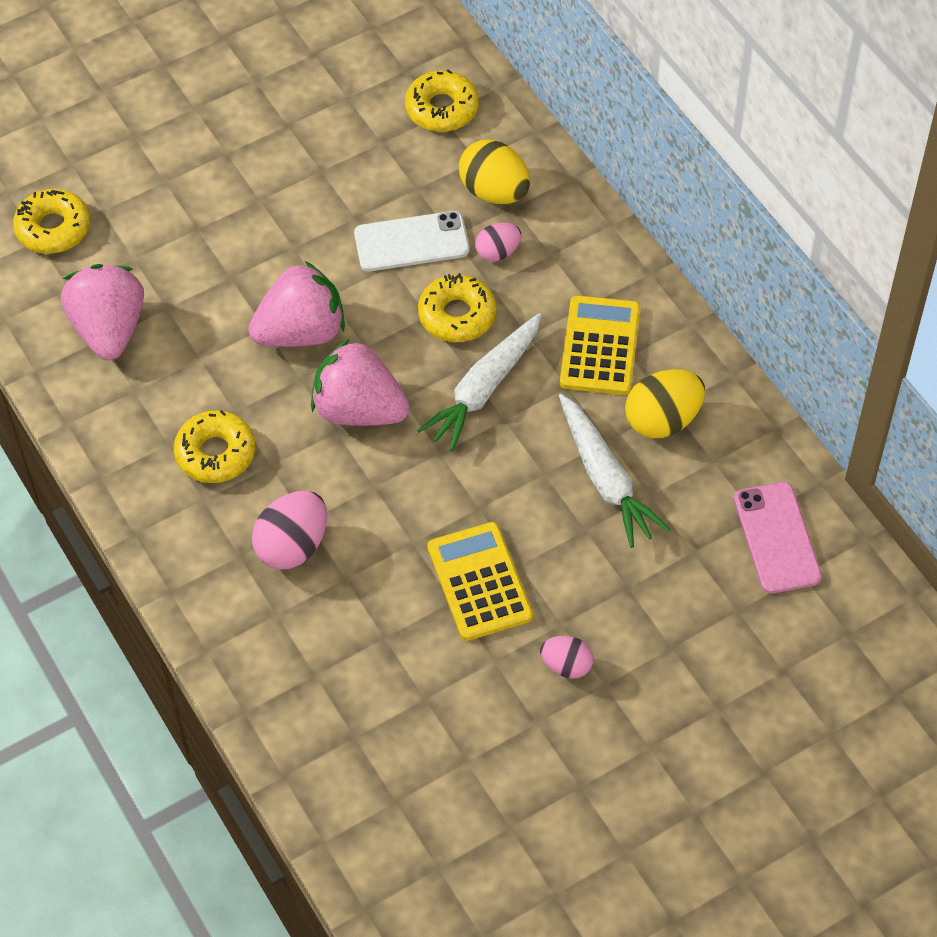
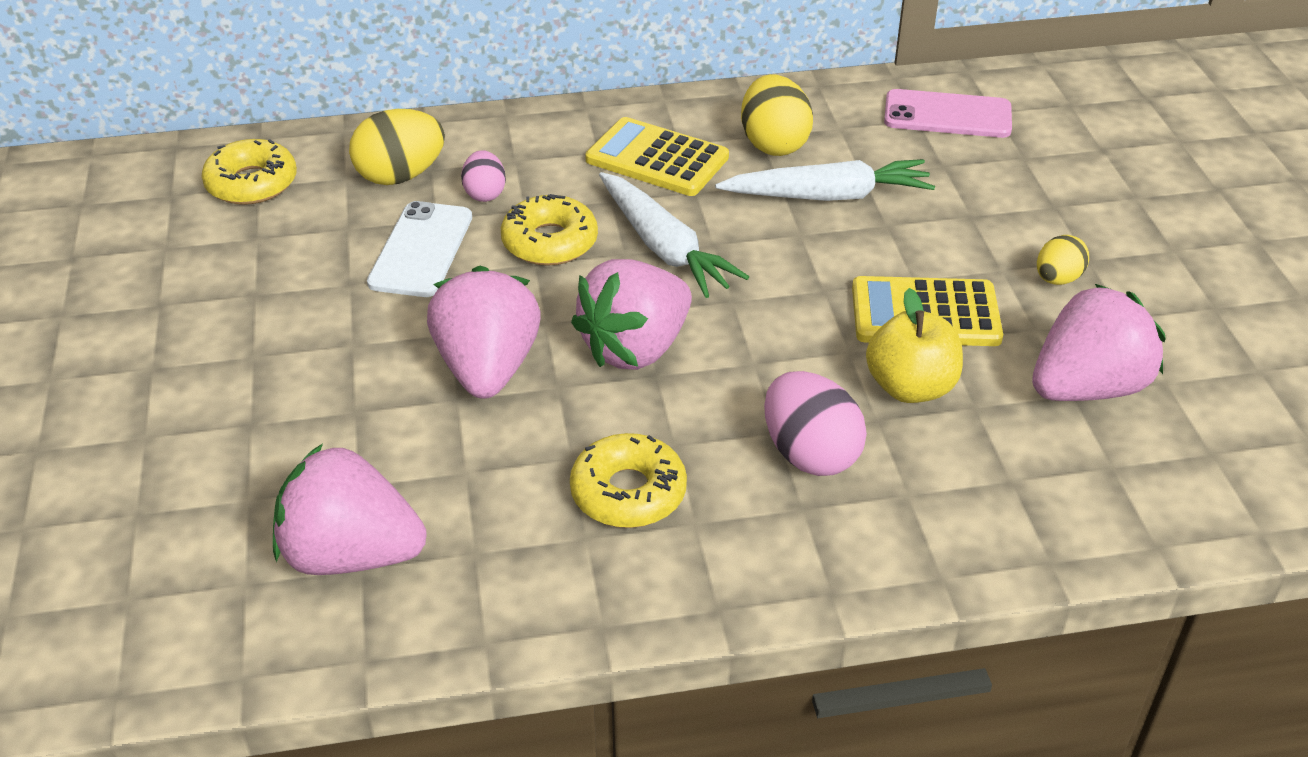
camera: 70 degrees left, 15 degrees down
(53, 228) = (121, 576): yellow donut -> none
(388, 591) = (910, 387): none -> yellow apple
(437, 707) = (1087, 388): none -> pink strawberry
(566, 665) = (1057, 279): pink egg -> yellow egg

